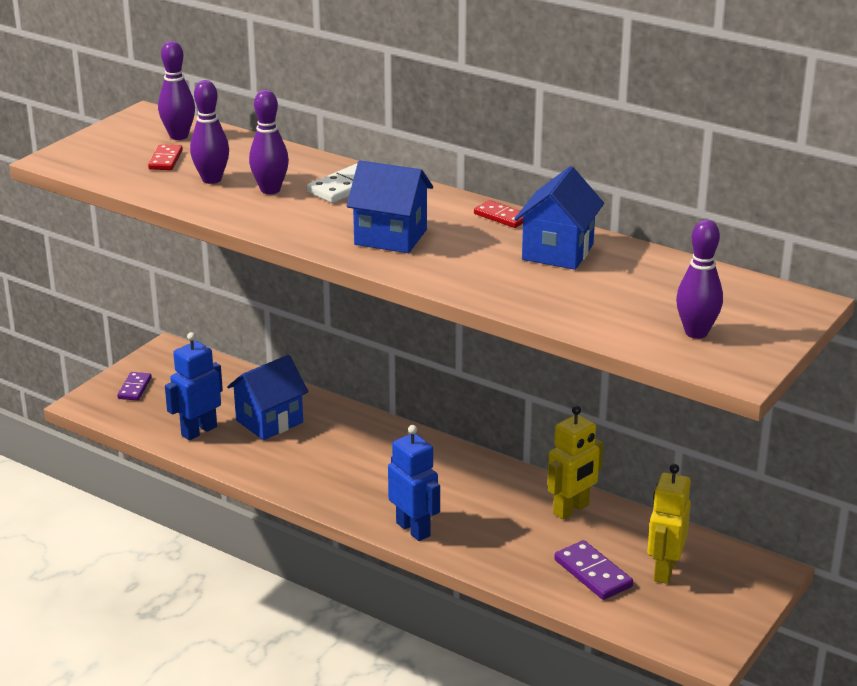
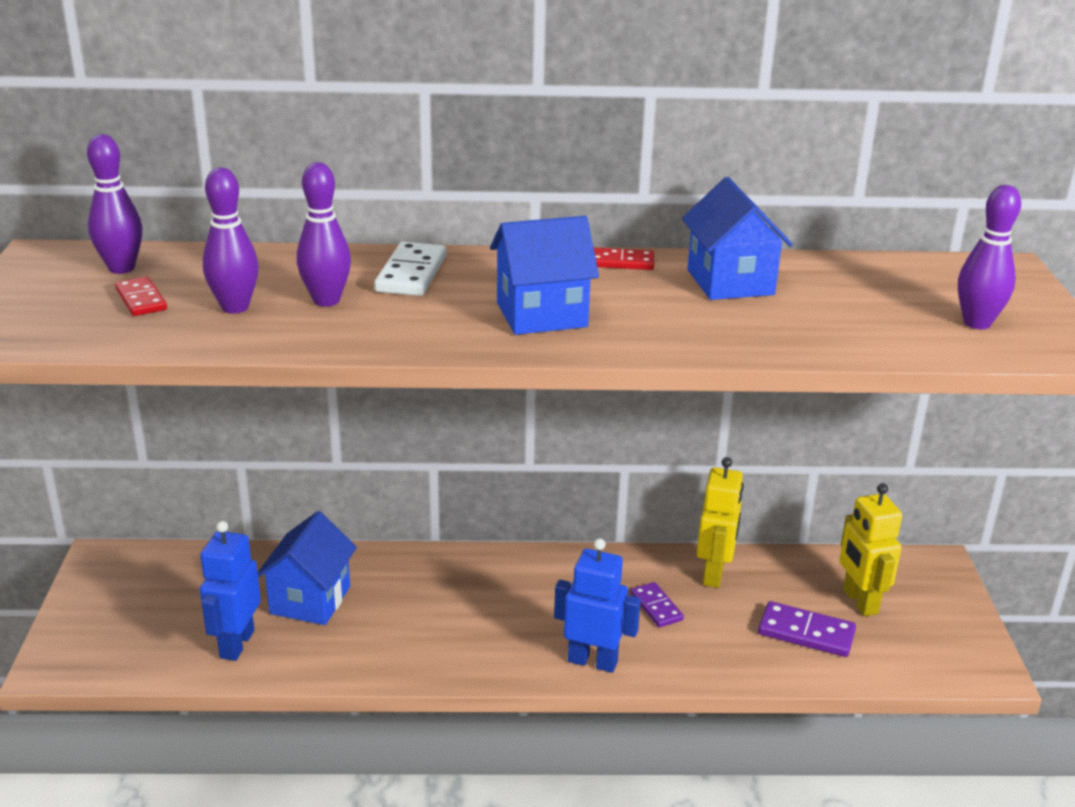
camera: 35 degrees left, 0 degrees up
(134, 388) = (102, 621): purple domino -> purple domino (656, 607)

